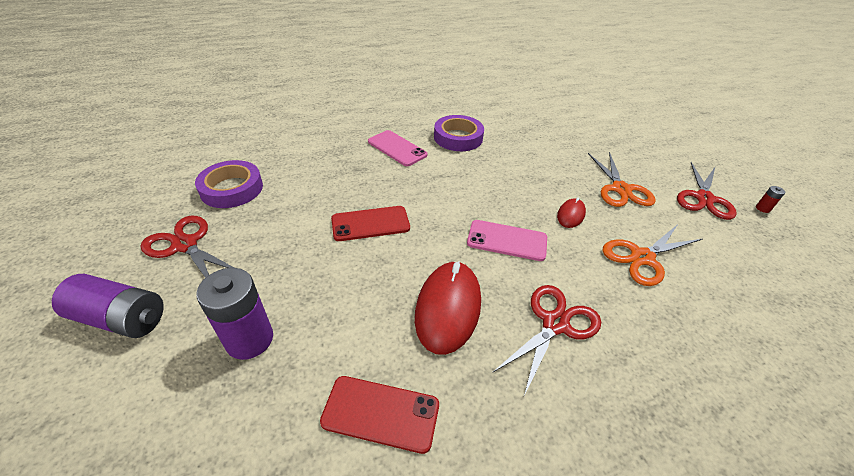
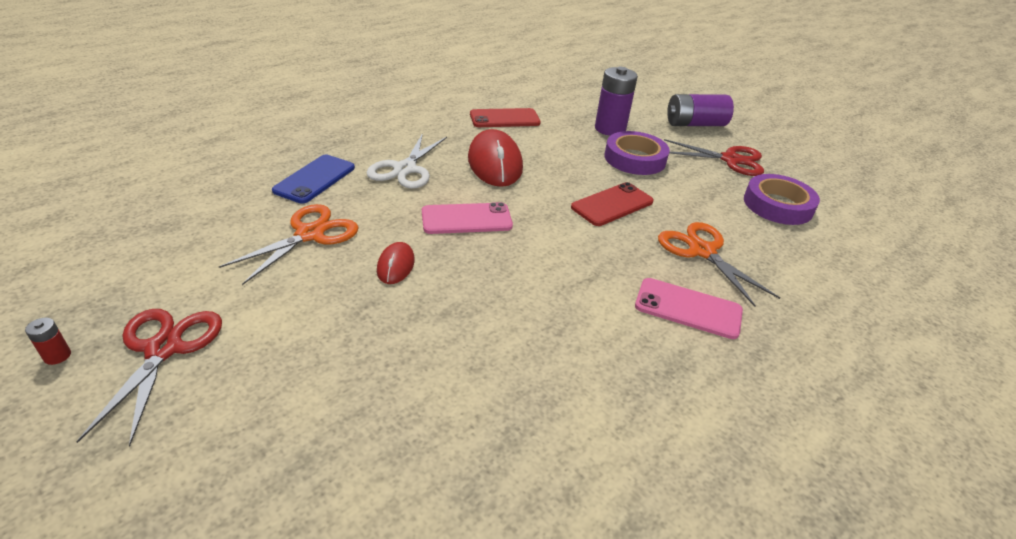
camera: 155 degrees right, 5 degrees down
(458, 137) = (621, 365): purple tape -> purple tape (635, 159)
(555, 324) = (405, 169): red scissors -> white scissors
(621, 189) = (314, 328): orange scissors -> orange scissors (702, 251)
(657, 332) = (315, 179): none -> blue phone

